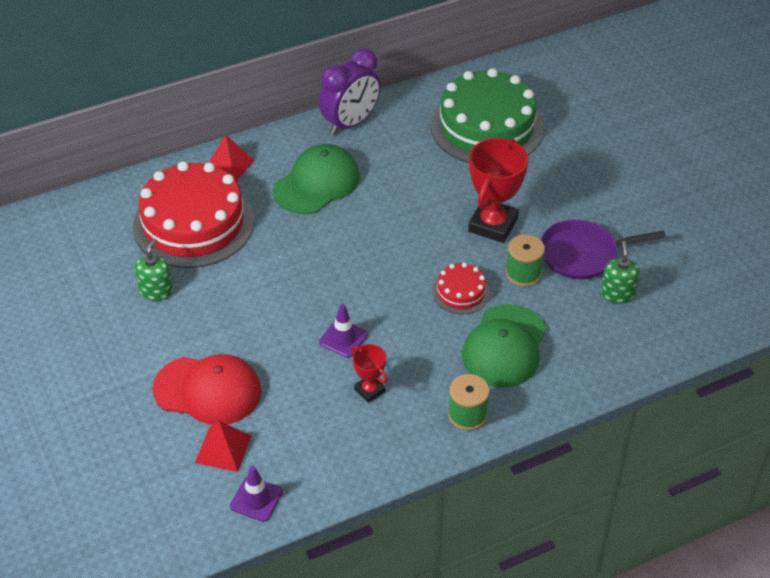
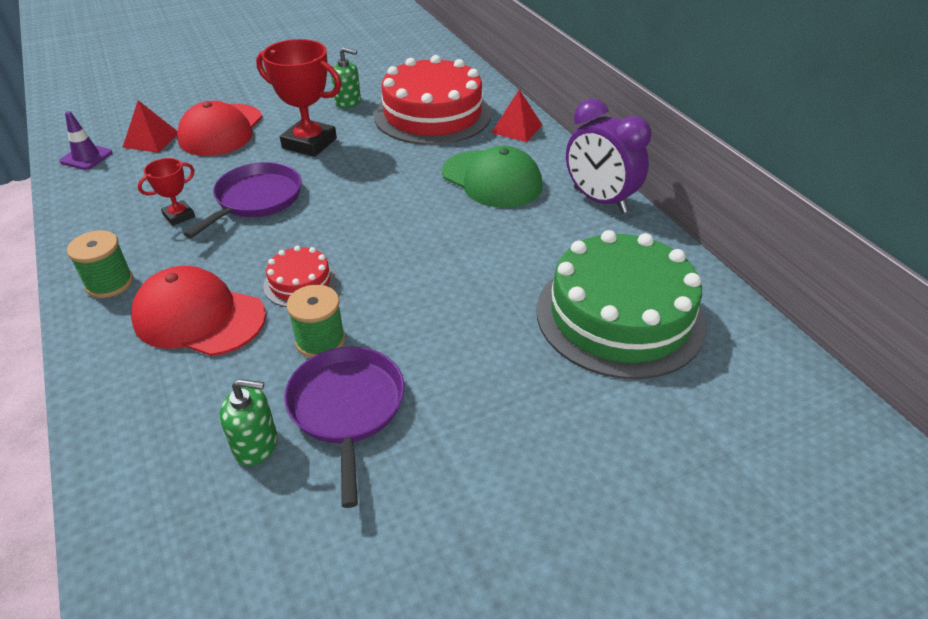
camera: 90 degrees right, 5 degrees down
(343, 338) = (256, 199): purple traffic cone -> purple pan
(493, 225) = (416, 315): red trophy -> red trophy (309, 143)
(504, 346) = (199, 317): green cap -> red cap

